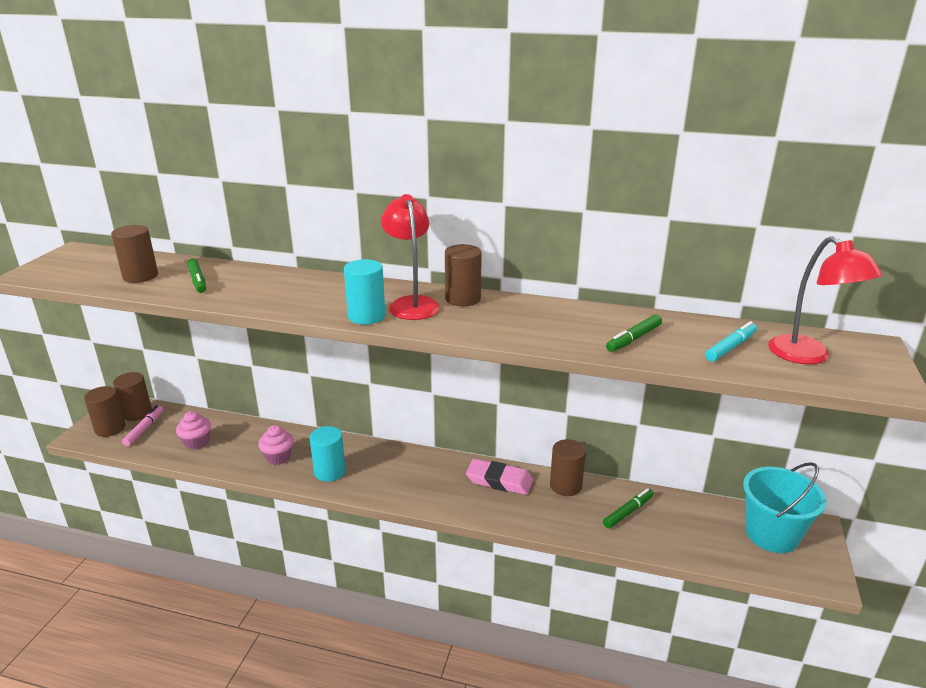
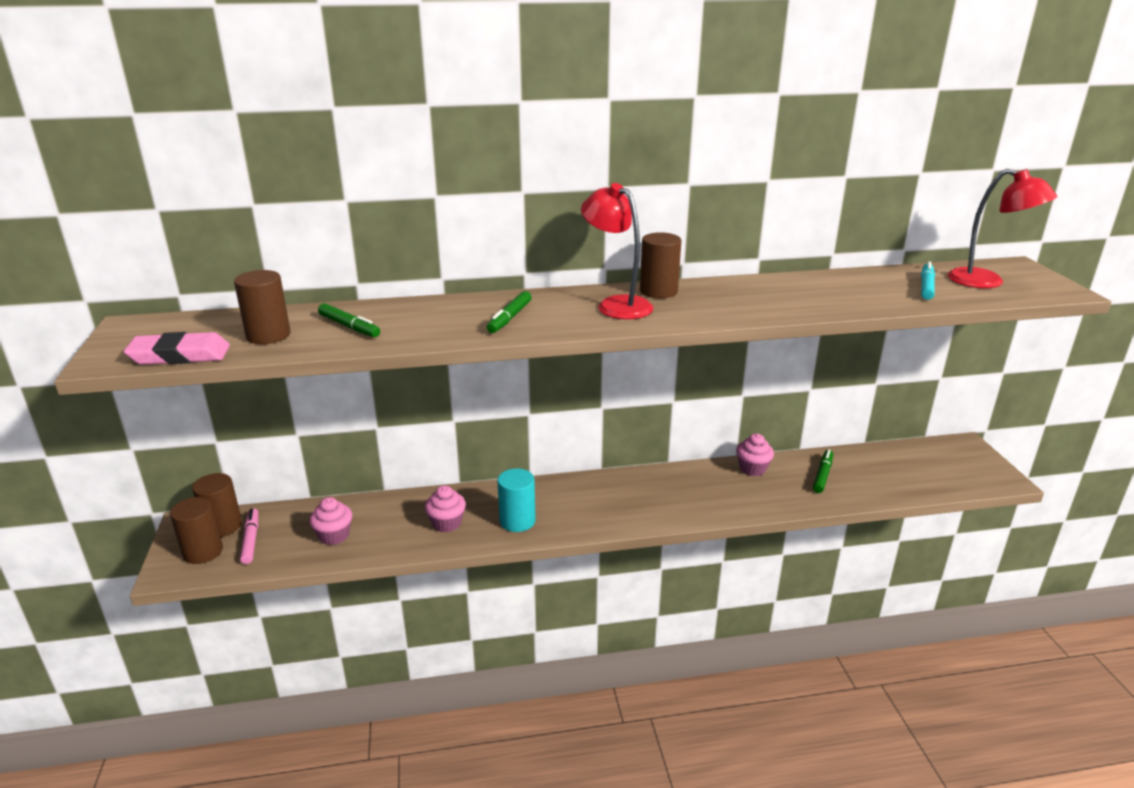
camera: 25 degrees left, 0 degrees up
(366, 316) = (589, 324): turquoise cylinder -> none
(499, 481) = (691, 481): pink eraser -> pink eraser (180, 355)
(565, 486) = (752, 469): brown cylinder -> pink cupcake
(633, 339) = (847, 295): green marker -> green marker (509, 318)
(771, 534) = (942, 459): turquoise bucket -> none

